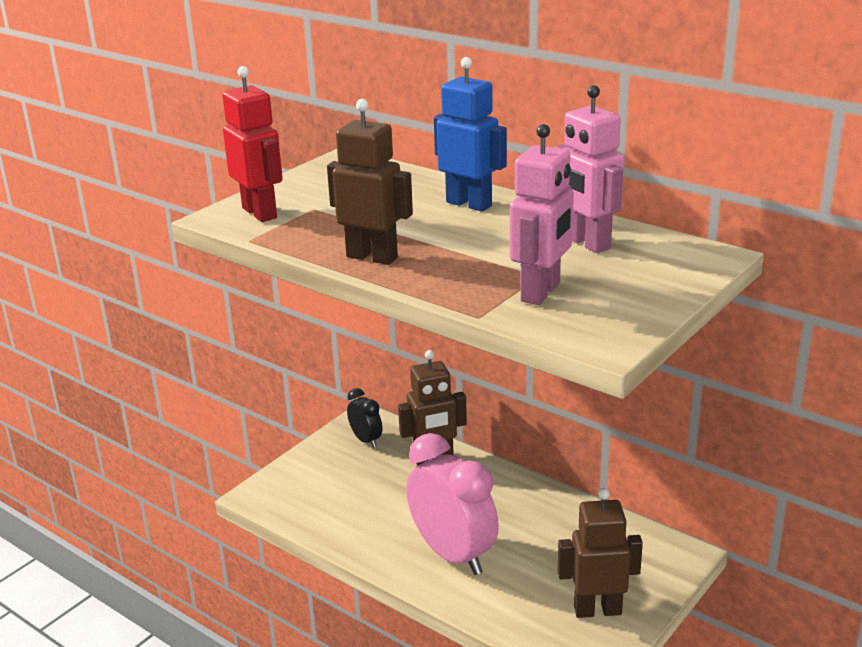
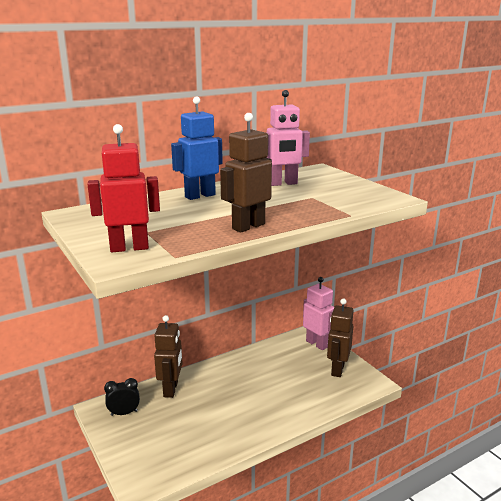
camera: 70 degrees left, 5 degrees down
(453, 554) = (267, 405): pink clock -> none
(541, 292) = (333, 200): pink robot -> pink robot (317, 344)

